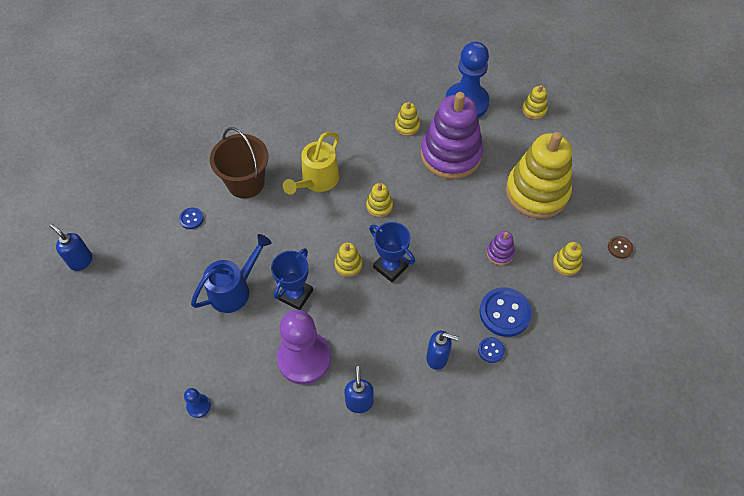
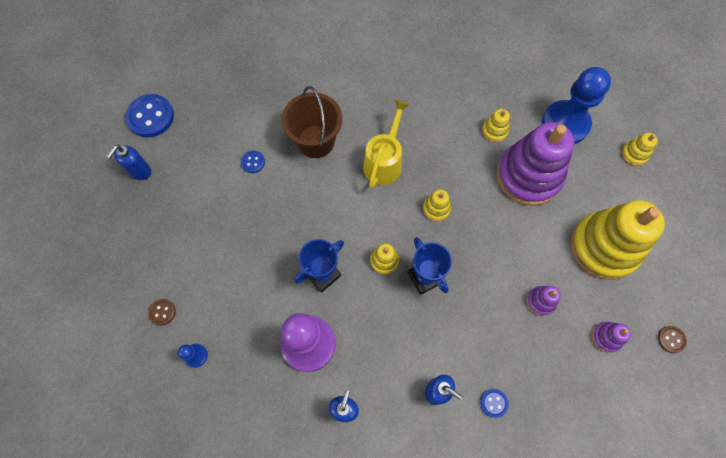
camera: 20 degrees right, 10 degrees up
(81, 261) = (140, 172): blue soap dispenser -> blue soap dispenser turned 120 degrees counterclockwise
(150, 379) = (162, 312): none -> brown button
(234, 289) = (268, 249): blue watering can -> none
(317, 181) = (384, 161): yellow watering can -> yellow watering can turned 150 degrees clockwise
(505, 313) = (522, 368): blue button -> blue button (150, 117)
(566, 264) = (606, 337): yellow stacking toy -> purple stacking toy

